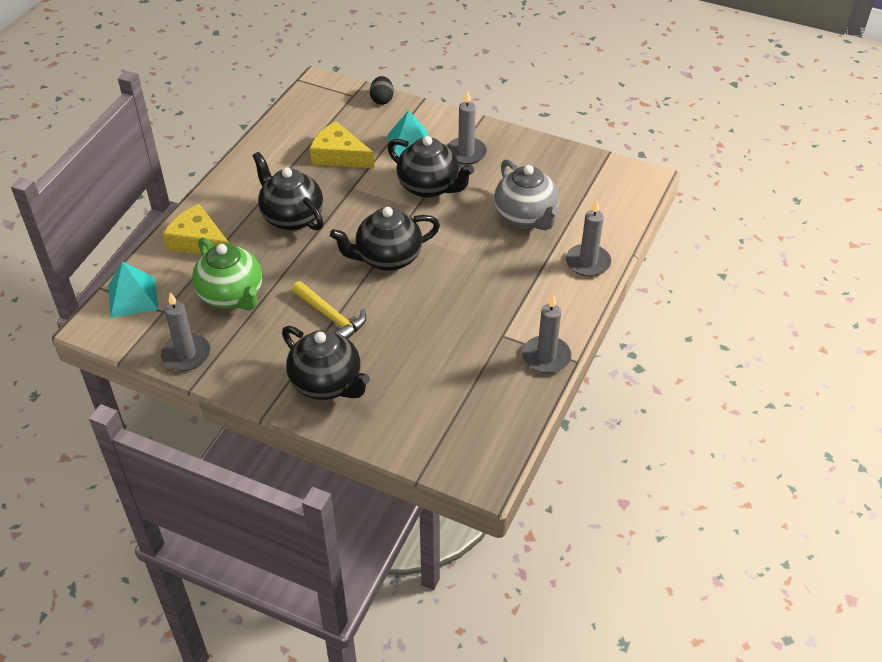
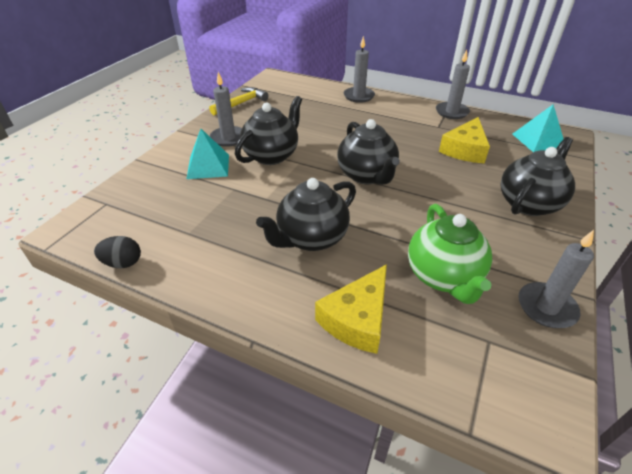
camera: 90 degrees left, 5 degrees down
(133, 297) = (476, 381): turquoise pyramid -> turquoise pyramid (538, 140)
(232, 296) = (443, 276): green teapot -> green teapot turned 120 degrees clockwise
(331, 317) = (449, 204): yellow hammer -> yellow hammer (241, 103)
(339, 155) = (212, 209): yellow cheese -> yellow cheese (465, 149)
(382, 100) = (126, 183): black egg -> black egg (123, 263)
(526, 217) = (312, 115): grey teapot -> none

